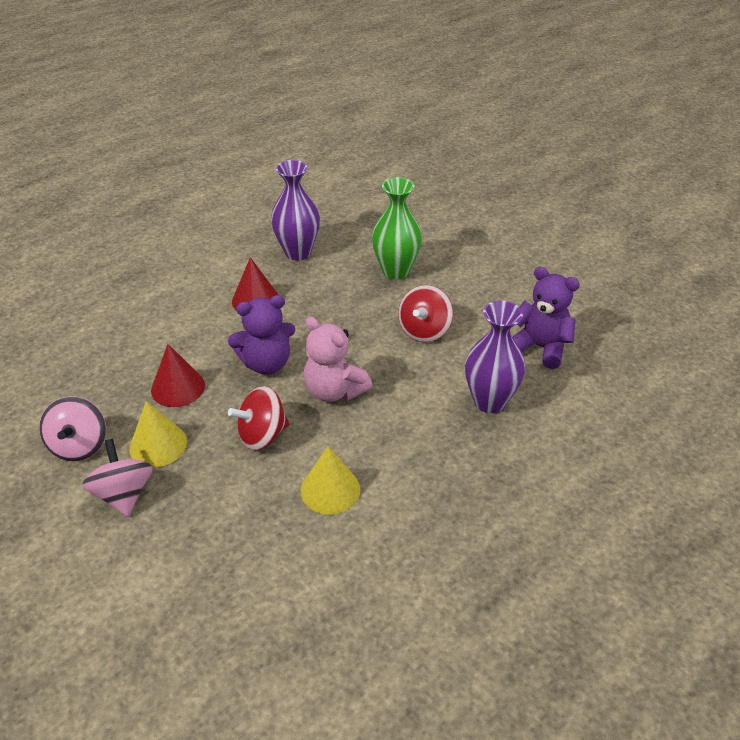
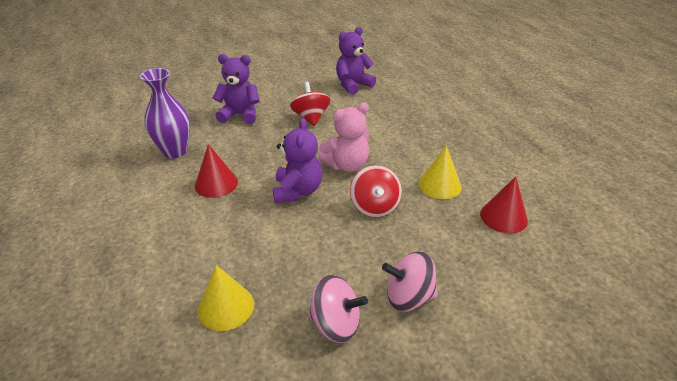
camera: 70 degrees left, 5 degrees down
(158, 445) = (359, 267): yellow cone -> yellow cone (226, 307)
(178, 387) = (295, 245): red cone -> red cone (503, 217)
(395, 271) = (240, 115): green vase -> purple teddy bear
(424, 330) = (311, 118): red spinning top -> red spinning top turned 150 degrees counterclockwise
(489, 401) = (388, 111): purple vase -> none

